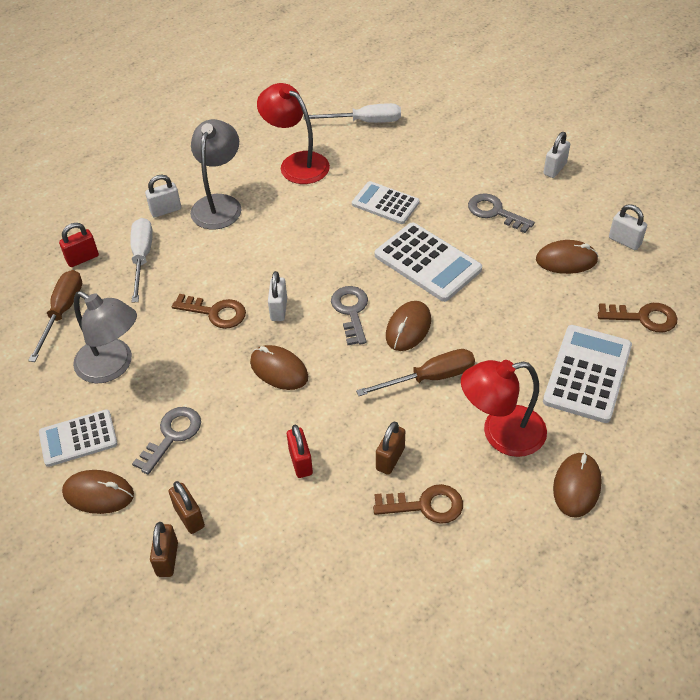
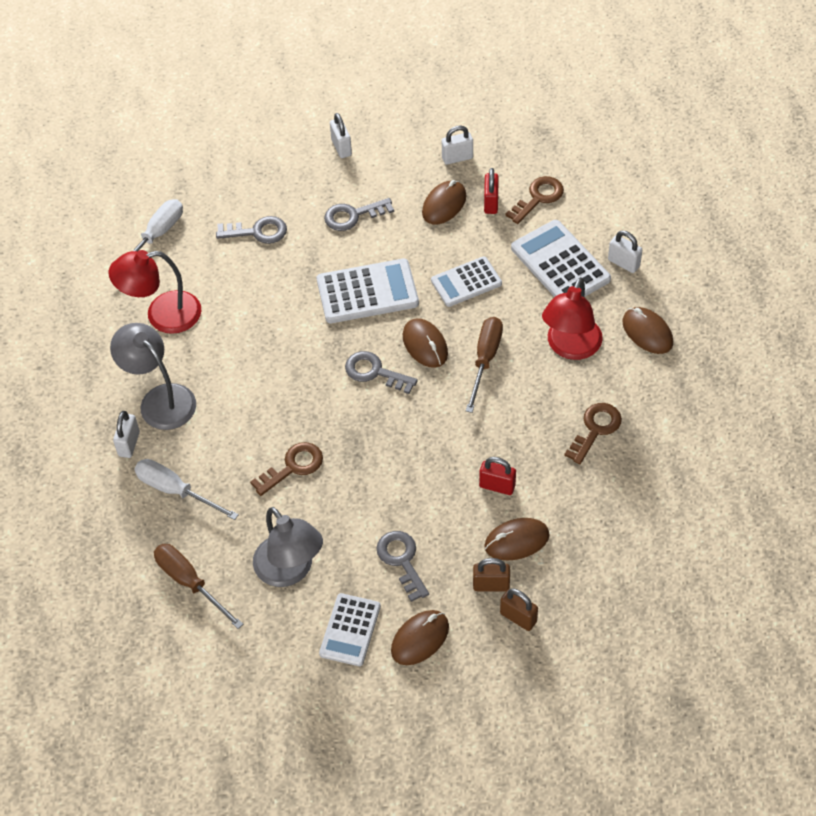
camera: 55 degrees left, 5 degrees up
(82, 258) = (133, 538): red padlock -> red padlock (491, 203)
(113, 366) = (290, 571): grey lamp -> grey lamp turned 75 degrees clockwise
(279, 309) = (329, 420): white padlock -> white padlock (623, 263)
(279, 370) = (394, 453): brown mouse -> brown mouse (516, 541)
(385, 203) = (274, 281): white calculator -> white calculator (466, 282)
(390, 459) = (539, 428): brown padlock -> none
(423, 169) = (257, 232): none -> grey key

